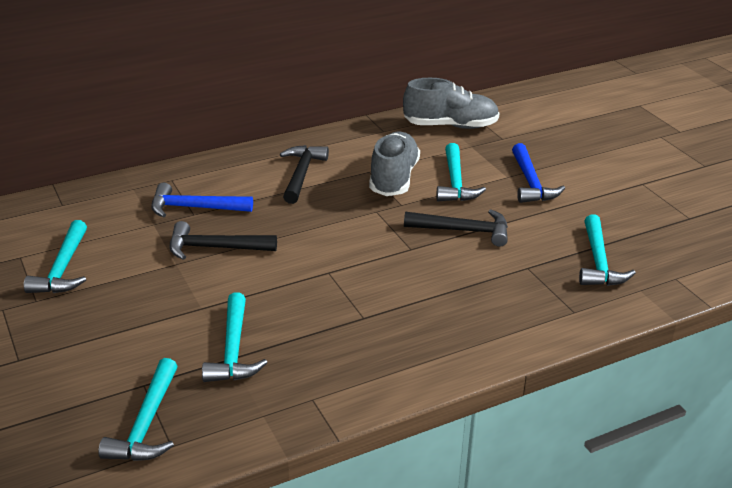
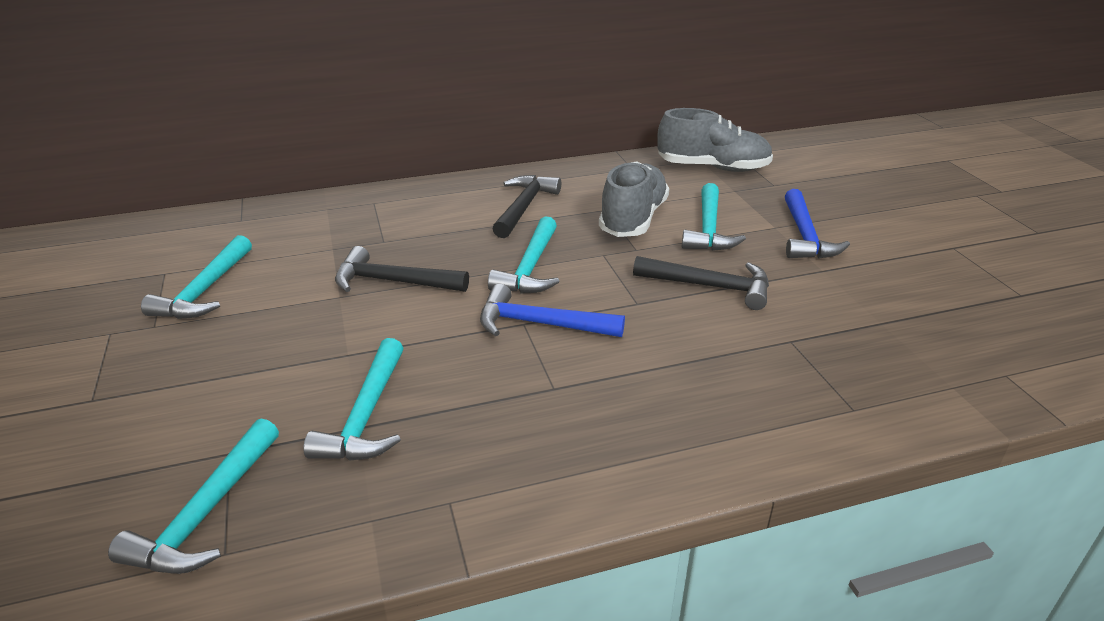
camera: 10 degrees right, 0 degrees up
(194, 208) = (386, 234): blue hammer -> blue hammer (540, 324)
(598, 262) = (892, 342): turquoise hammer -> turquoise hammer (530, 268)

